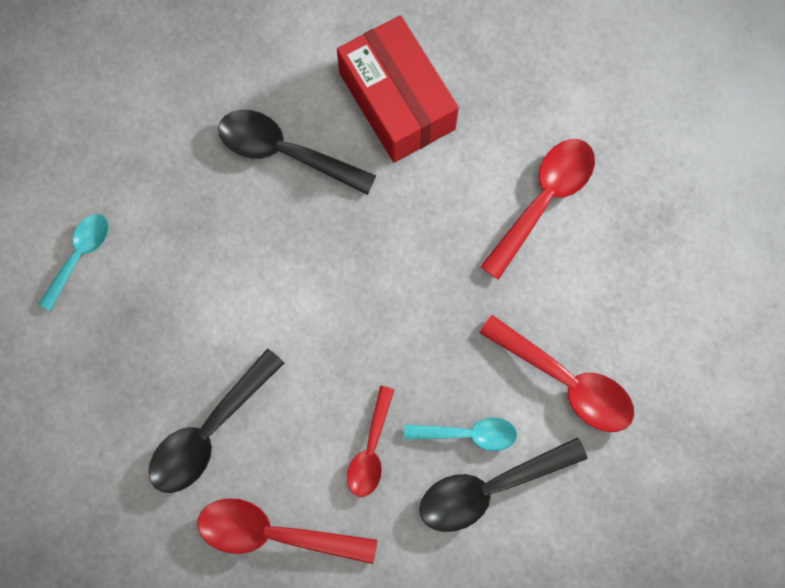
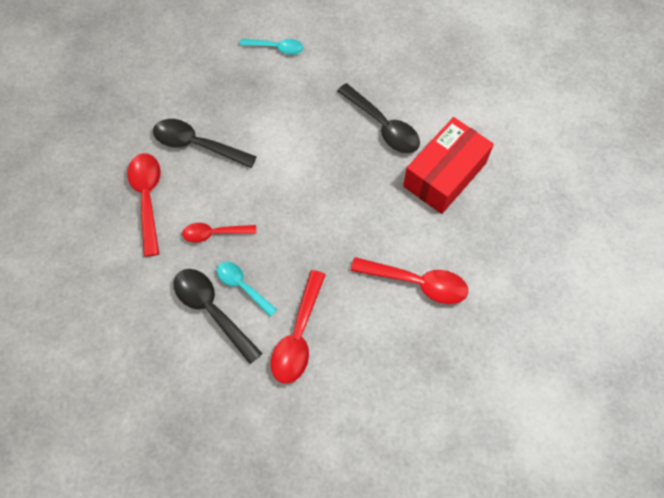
camera: 70 degrees right, 10 degrees down
(285, 152) = (383, 126): black spoon -> black spoon turned 135 degrees clockwise
(468, 434) = (242, 286): turquoise spoon -> turquoise spoon turned 150 degrees clockwise

